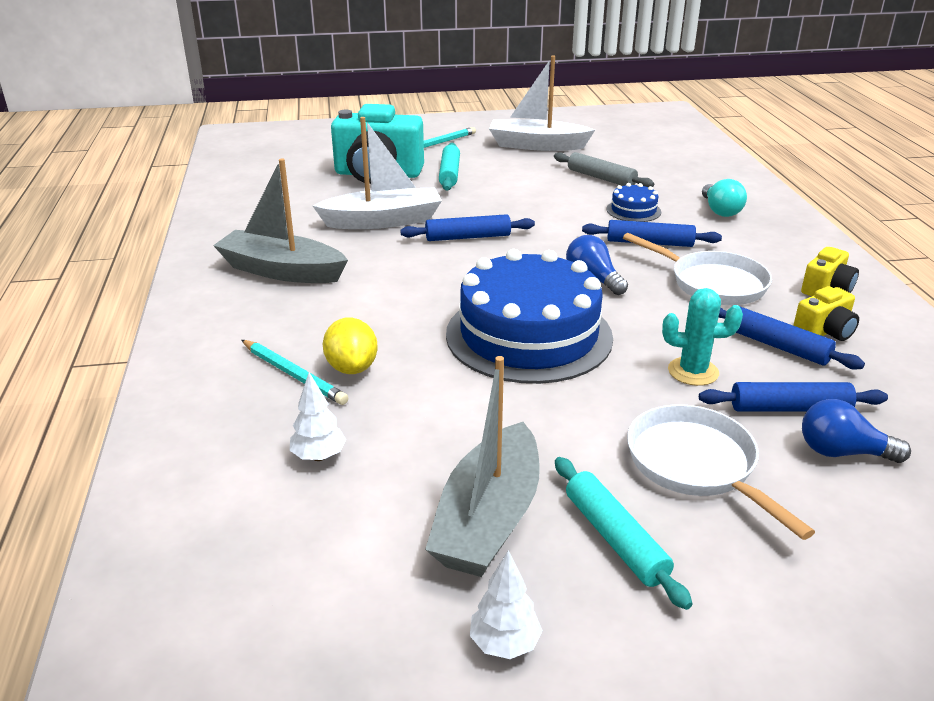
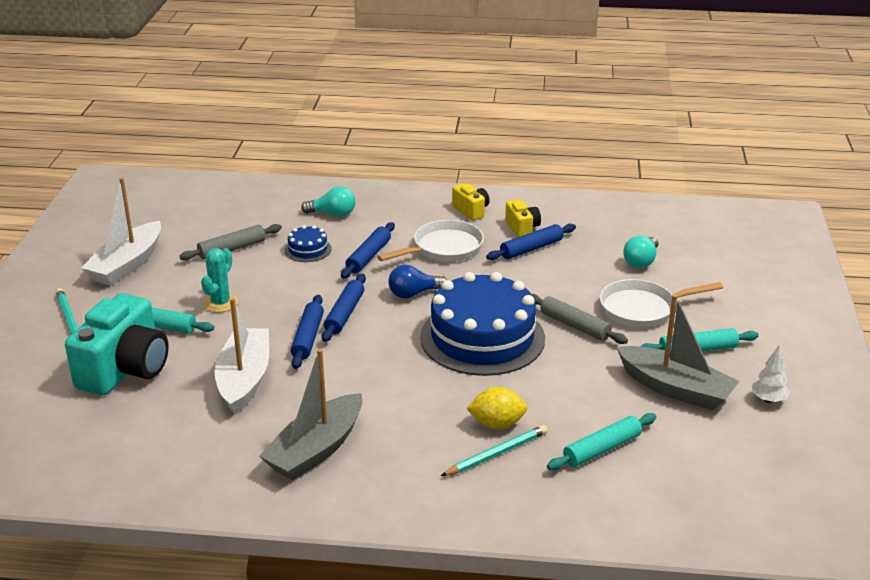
camera: 75 degrees left, 0 degrees up
(319, 456) = (602, 449): white tree -> turquoise rolling pin
(603, 404) = (574, 326): none -> grey rolling pin
(693, 372) = (550, 285): turquoise cactus -> turquoise cactus (220, 303)
(789, 408) = (597, 264): blue rolling pin -> blue rolling pin (344, 314)
(842, 452) = (641, 261): blue light bulb -> turquoise light bulb

